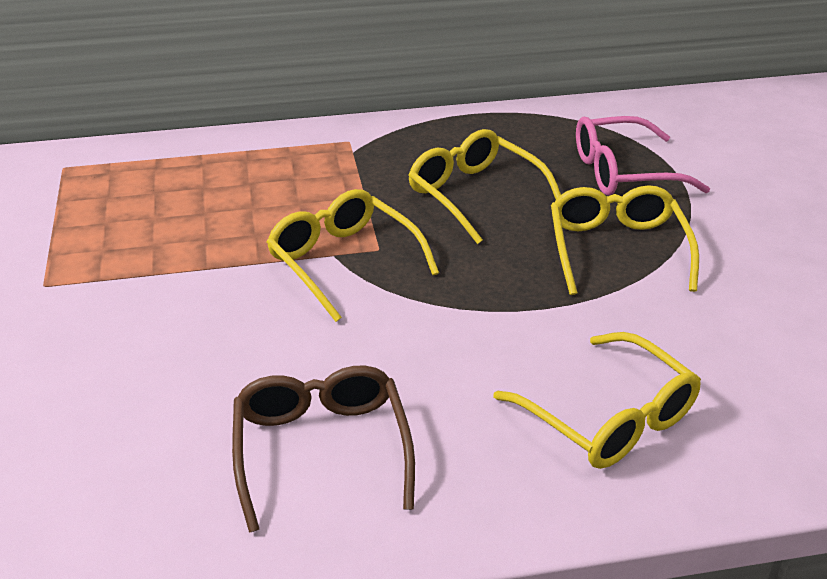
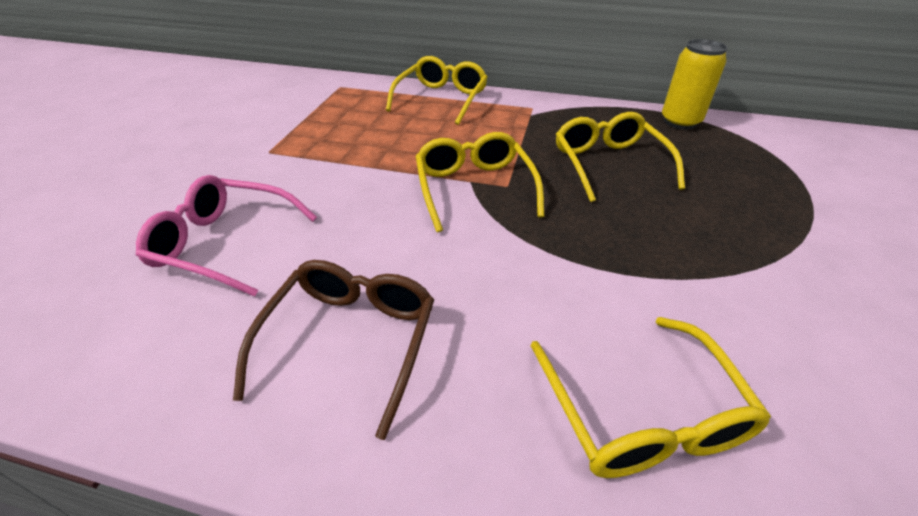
camera: 25 degrees right, 5 degrees up
(527, 122) = (680, 122): none -> yellow can
(617, 249) = (720, 240): yellow glasses -> yellow glasses (441, 99)
(623, 172) = (753, 176): pink glasses -> pink glasses (225, 243)

